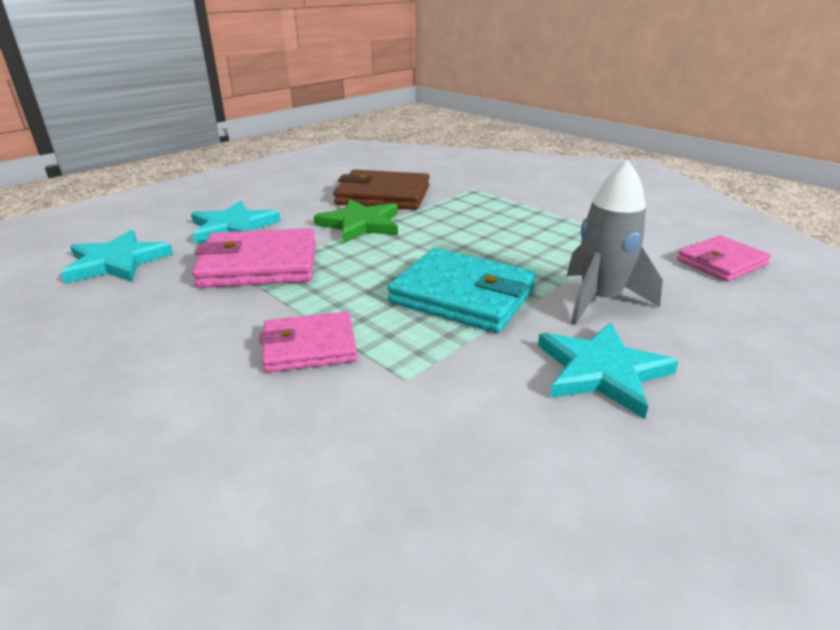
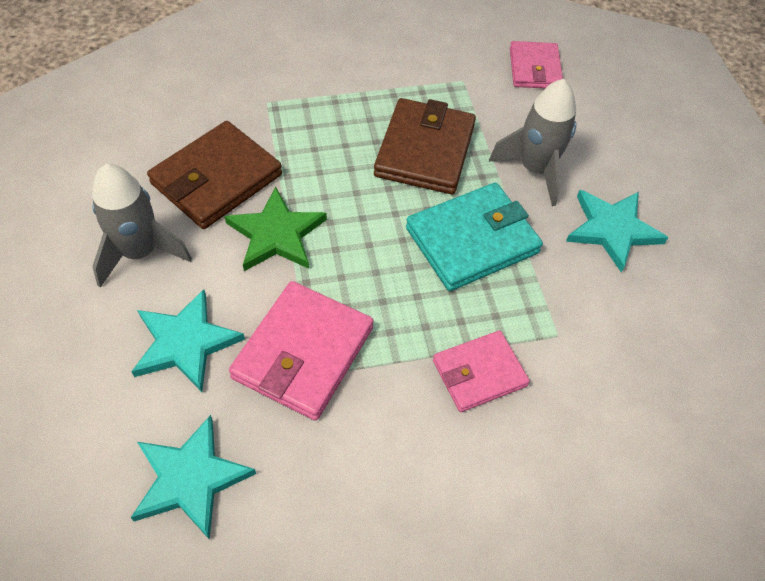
camera: 60 degrees left, 25 degrees up
(294, 196) = (139, 253): none -> grey rocket
(309, 346) = (479, 373): pink wallet -> pink wallet turned 45 degrees clockwise
(527, 247) = (425, 150): none -> brown wallet

